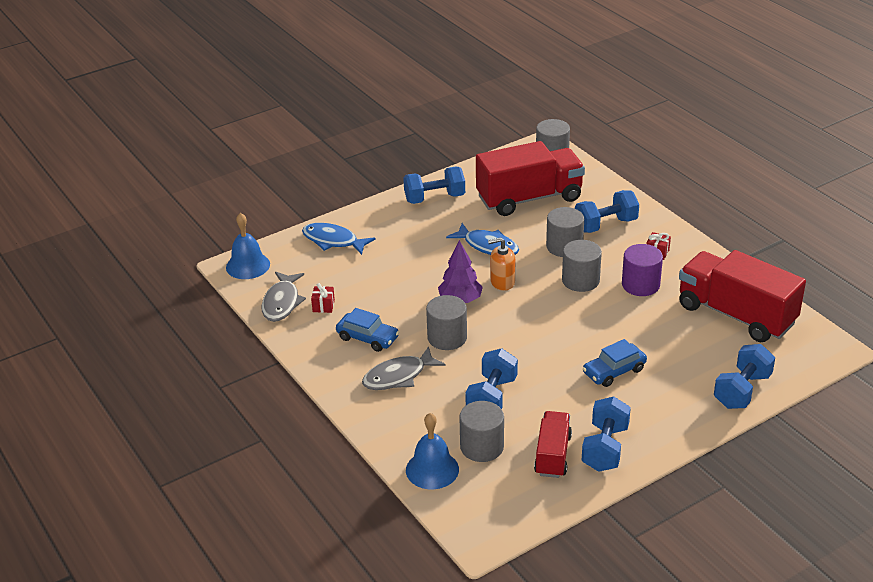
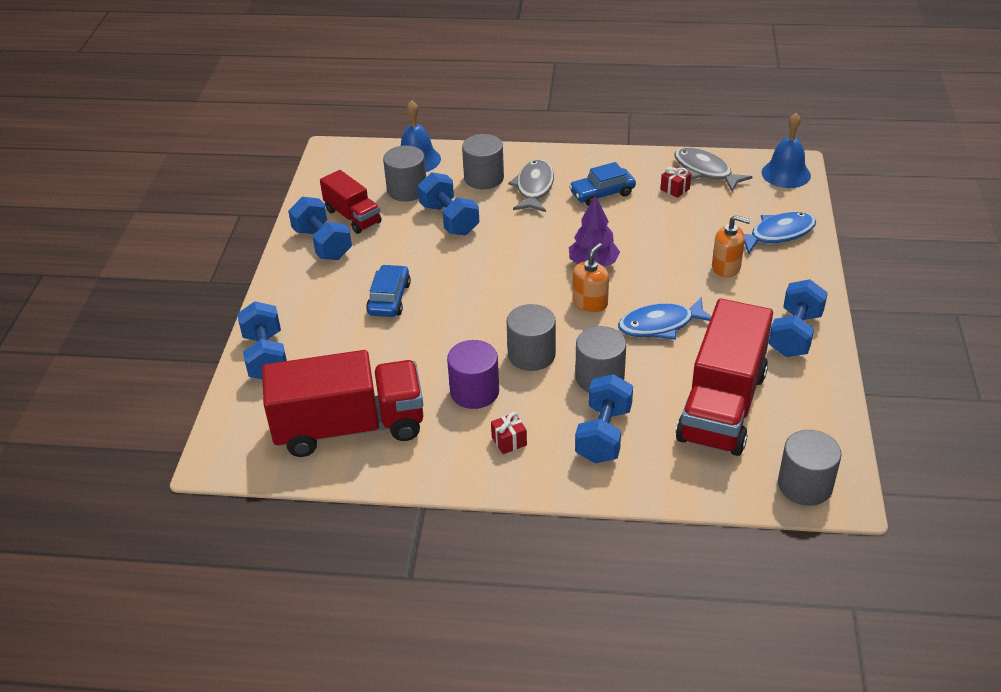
camera: 130 degrees right, 5 degrees up
(396, 246) = (726, 267): none -> orange soap dispenser
(447, 337) = (550, 232): grey cylinder -> grey cylinder (484, 178)

